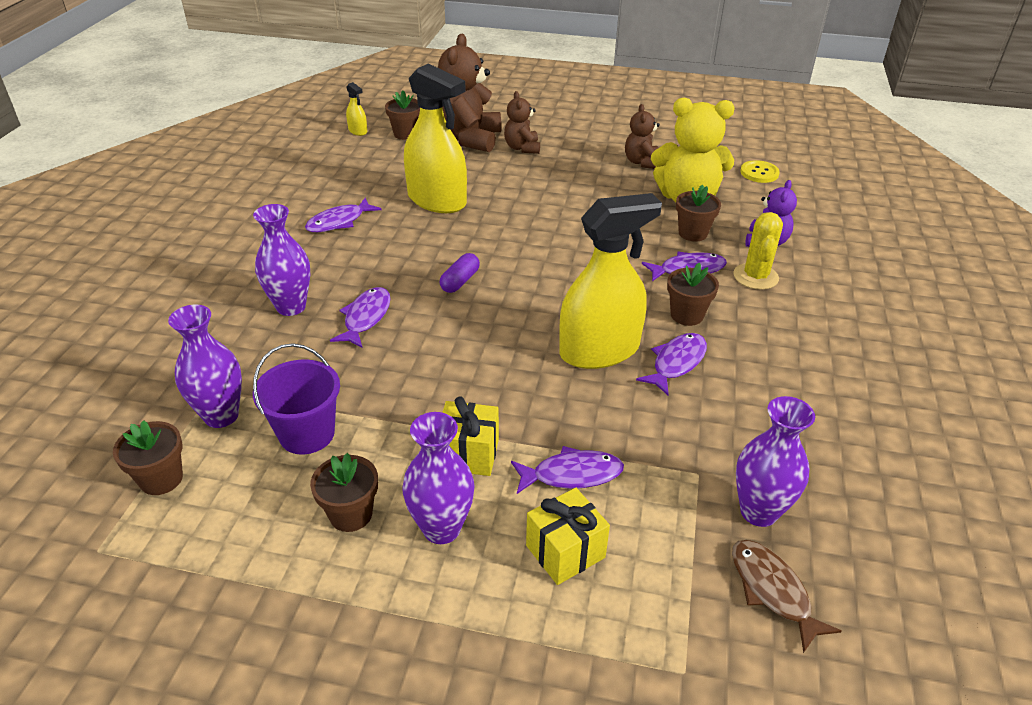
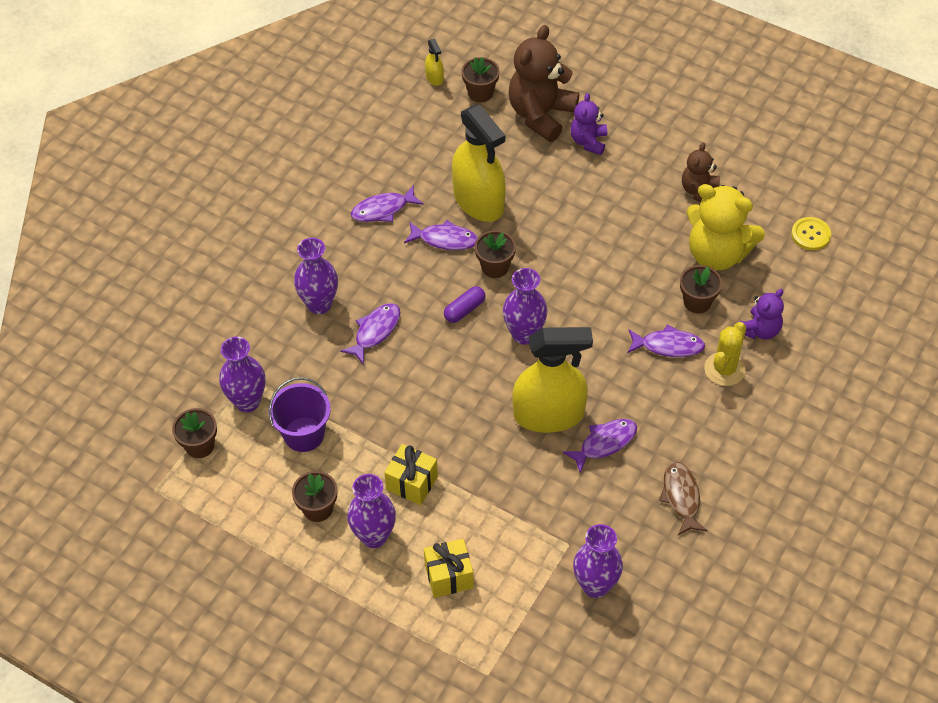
camera: 20 degrees right, 15 degrees up
(522, 148) = (588, 141): brown teddy bear -> purple teddy bear
(534, 289) = (524, 334): none -> purple vase
(572, 474) = (478, 520): purple fish -> purple fish (445, 239)
(686, 315) = (639, 397): brown flower pot -> brown flower pot (495, 267)
(772, 591) = (571, 642): brown fish -> brown fish (681, 497)

